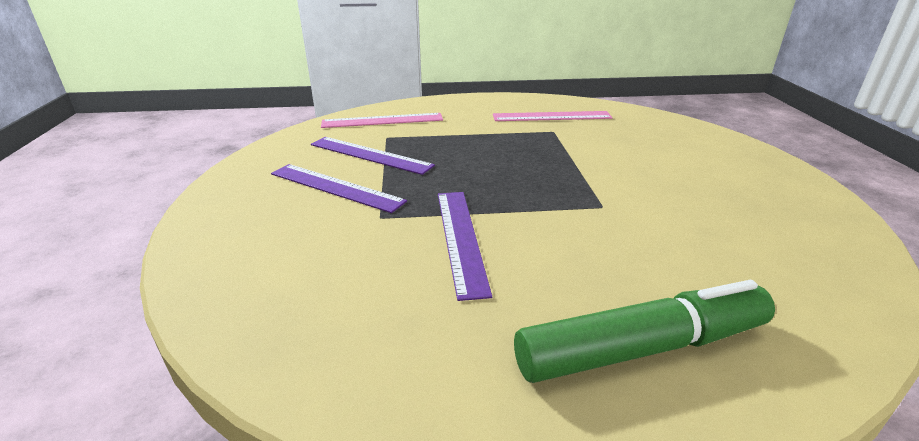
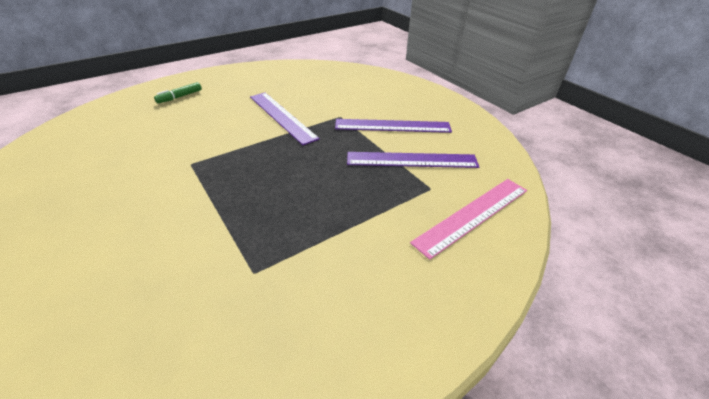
camera: 150 degrees right, 10 degrees up
(551, 116) = (266, 323): pink ruler -> none
(641, 348) = (180, 97): green marker -> green marker, size x0.40

